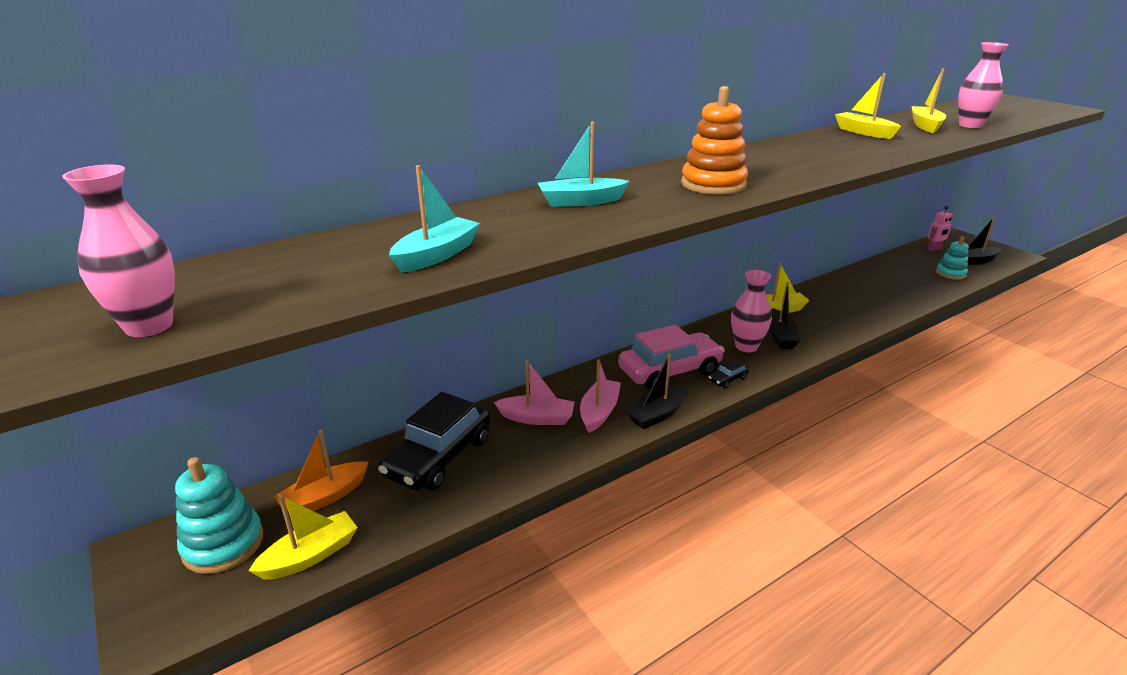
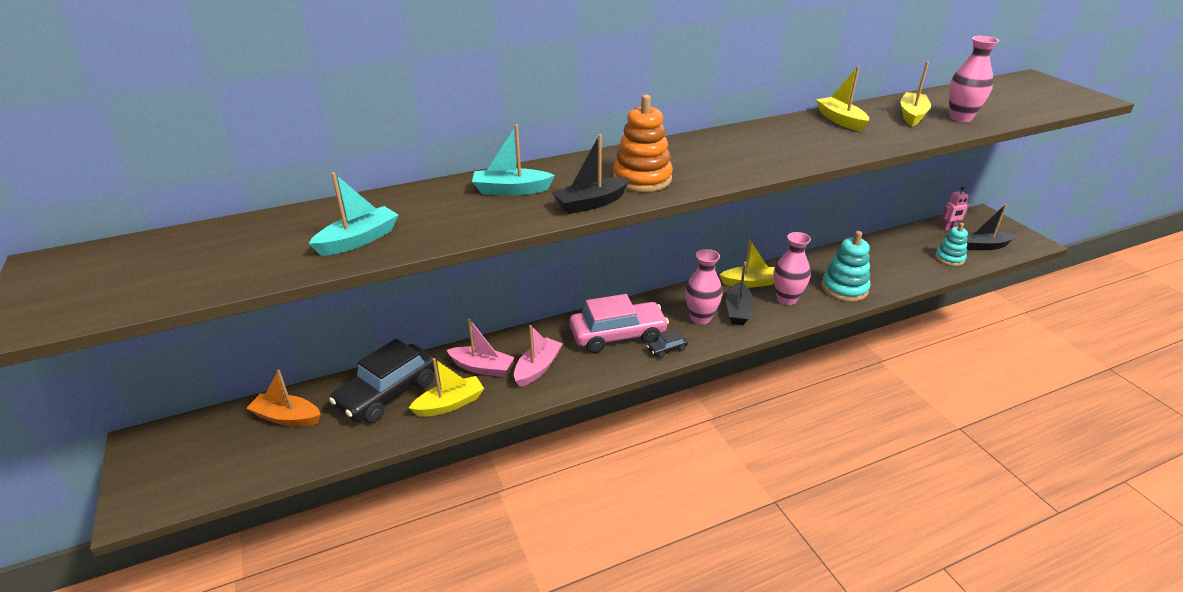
camera: 10 degrees right, 5 degrees up
(149, 326) = (119, 290): pink vase -> pink vase (786, 299)
(223, 544) = (201, 446): turquoise stacking toy -> turquoise stacking toy (844, 288)
(310, 555) = (261, 464): yellow boat -> yellow boat (450, 404)
(324, 497) = (287, 417): orange boat -> orange boat turned 45 degrees clockwise
(657, 414) = (587, 376): black boat -> black boat (591, 203)

